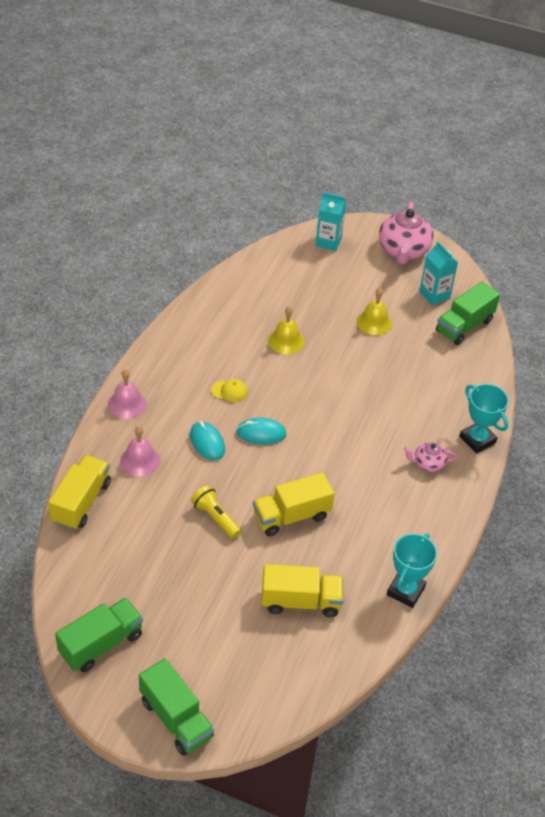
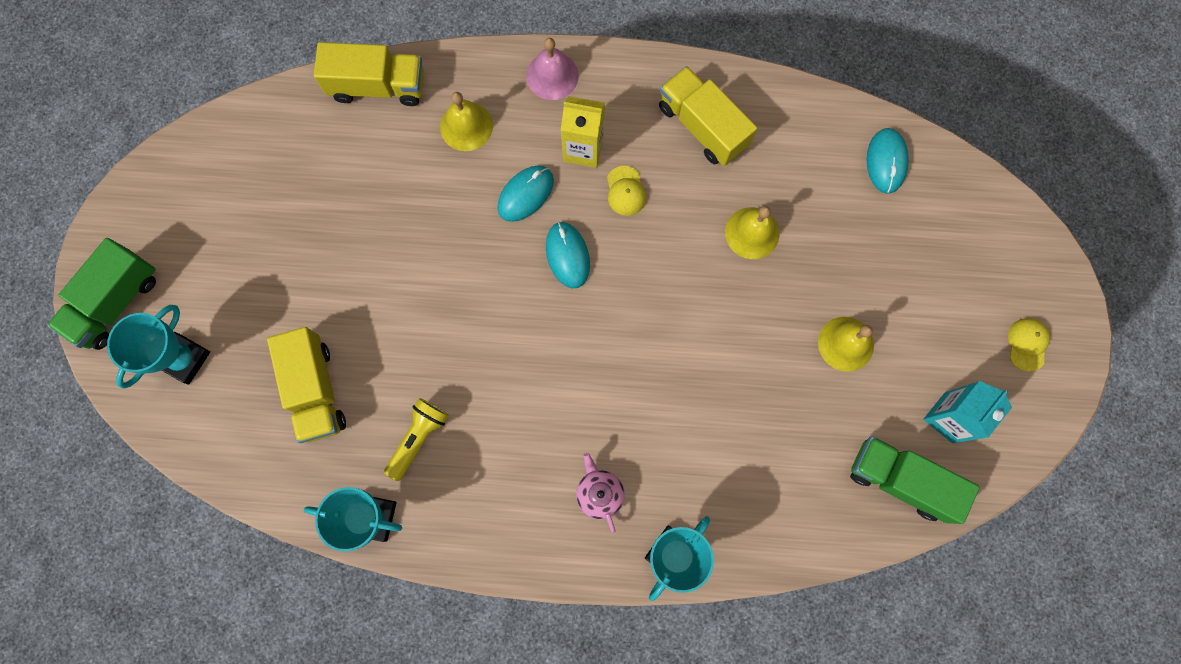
camera: 75 degrees right, 30 degrees up
(101, 644) = (189, 186): green truck -> none
(140, 460) = (466, 126): pink bell -> yellow bell
(189, 403) = (583, 149): none -> yellow carton
(215, 518) = (408, 247): yellow flashlight -> yellow flashlight (418, 438)
(243, 681) = (184, 359): none -> turquoise trophy
(268, 269) = (886, 162): none -> turquoise mouse
(291, 516) = (443, 338): yellow truck -> yellow truck (702, 126)
(328, 242) = (990, 227): turquoise carton -> none
(403, 250) = (1027, 344): pink teapot -> yellow cap

